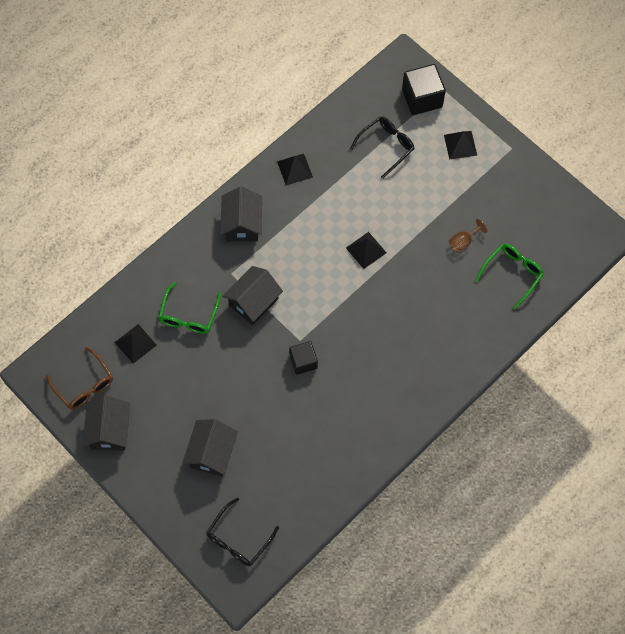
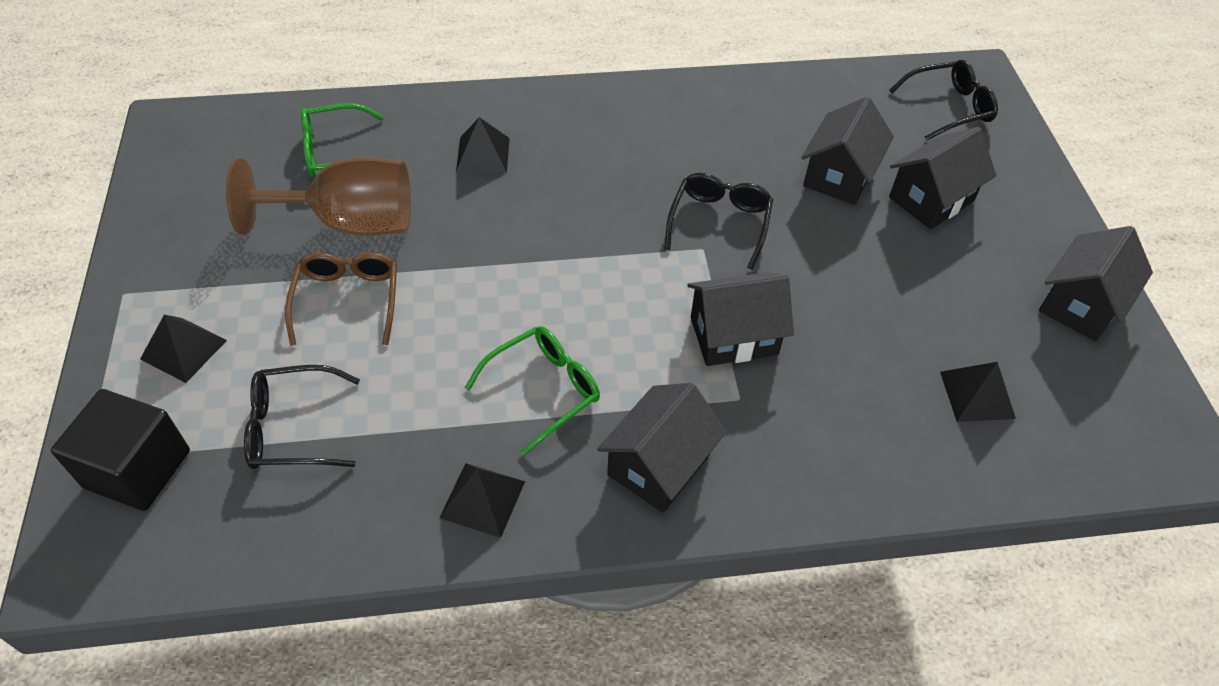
camera: 145 degrees left, 15 degrees down
(84, 385) = (1100, 386): brown glasses -> brown glasses (348, 300)
(189, 316) = (857, 380): green glasses -> green glasses (544, 390)
(266, 437) = (839, 175): none -> black house
(303, 361) = (719, 222): black cube -> black glasses
(366, 250) = (495, 298): black pyramid -> black pyramid (483, 154)
(463, 242) = (350, 223): brown goblet -> brown goblet, size x2.37

